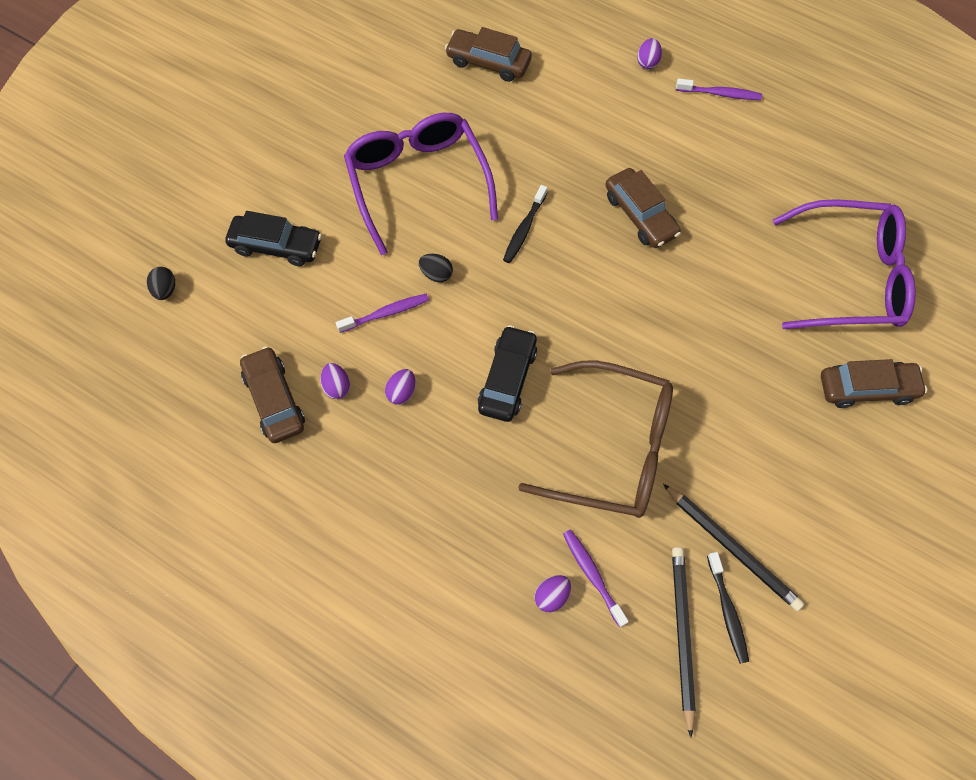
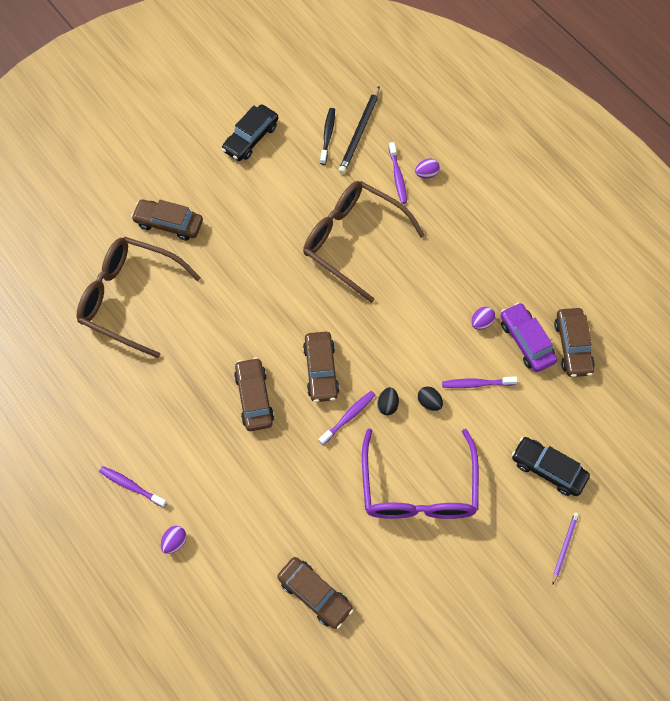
camera: 160 degrees left, 0 degrees up
(165, 290) = (642, 460): black egg -> black egg (387, 405)
(242, 176) = (564, 547): none -> purple pencil
(336, 386) = (526, 341): purple egg -> purple car
(507, 379) = (405, 307): black car -> black car (251, 138)
(524, 229) = (348, 417): black toothbrush -> purple toothbrush
(578, 269) = (321, 370): none -> brown car
(732, 548) = (307, 164): black pencil -> none
(850, 277) = (129, 298): purple glasses -> brown glasses

